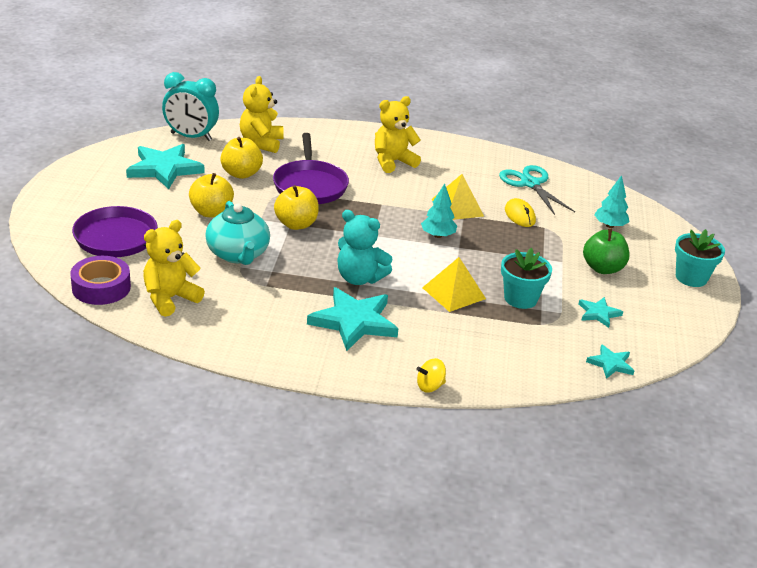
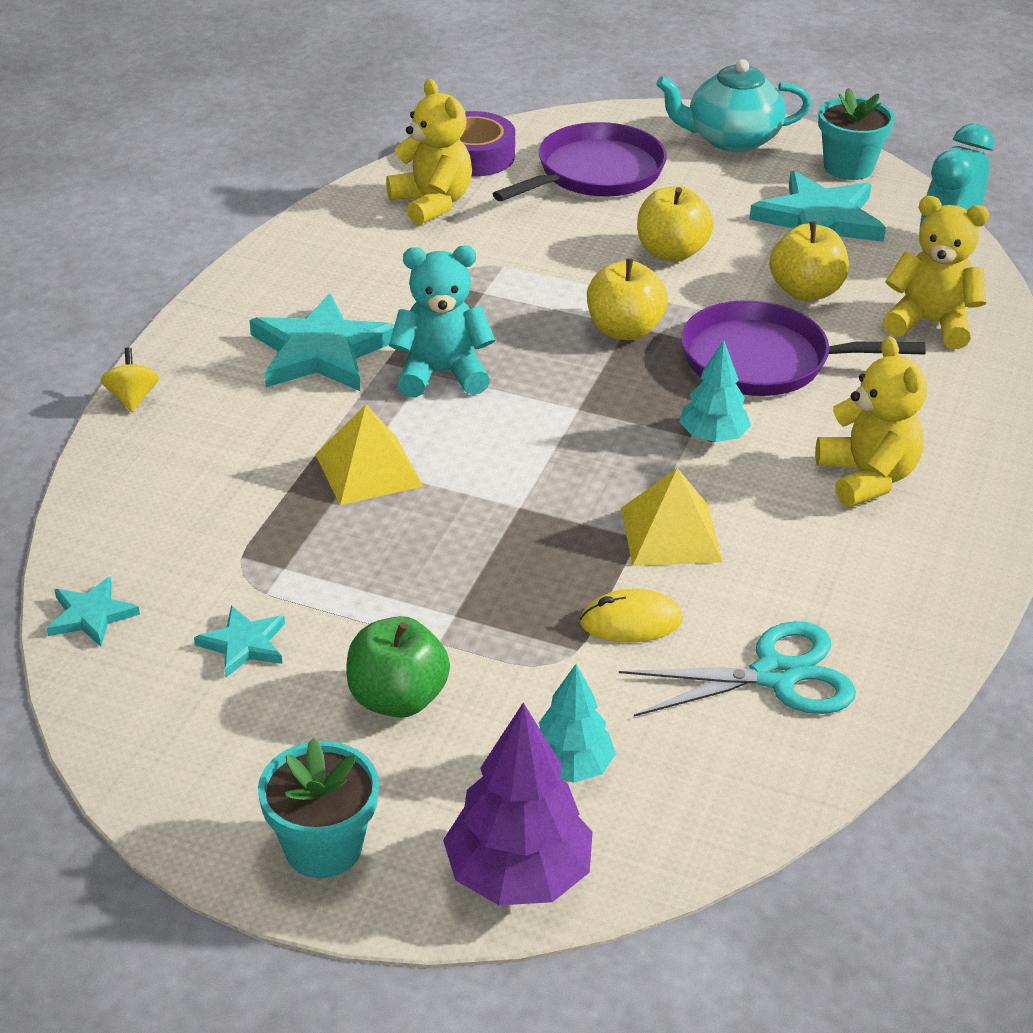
camera: 105 degrees right, 5 degrees up
(238, 254) = (538, 266): turquoise teapot -> turquoise teapot (731, 139)
(359, 278) = (441, 374): turquoise teddy bear -> turquoise teddy bear turned 45 degrees clockwise
(438, 235) = (565, 487): turquoise tree -> turquoise tree (713, 437)
(520, 298) = (326, 549): turquoise flower pot -> turquoise flower pot (848, 167)
(669, 234) = (518, 875): none -> purple tree

